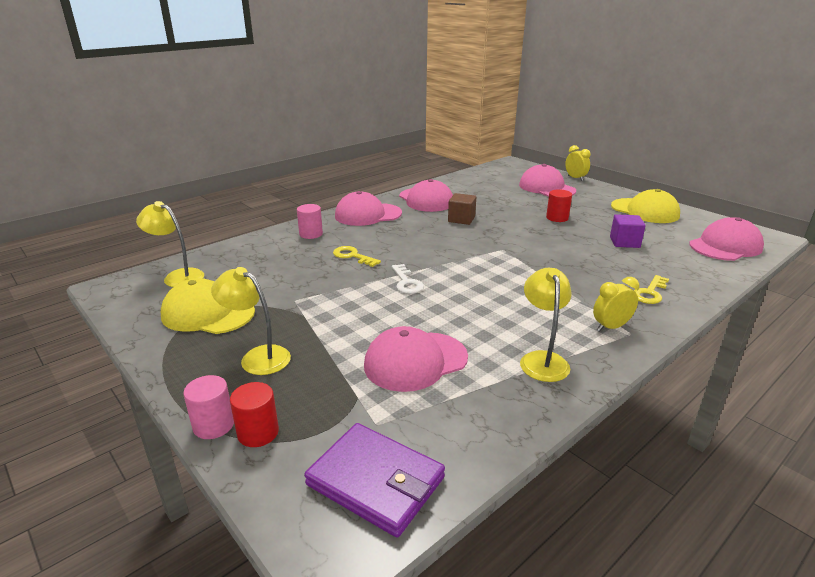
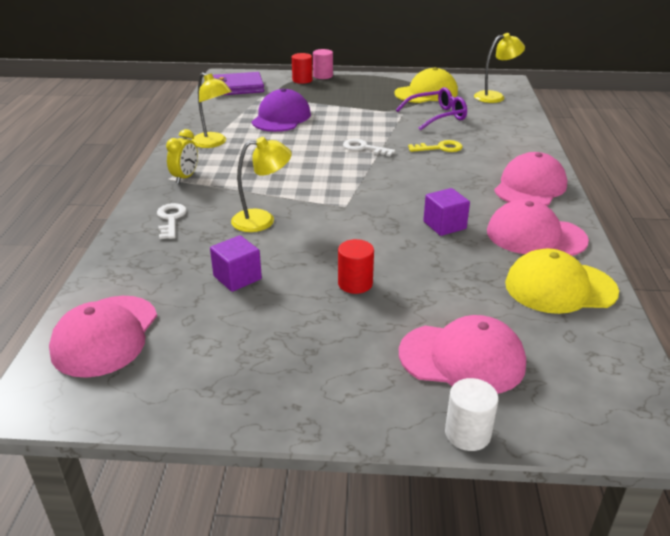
camera: 135 degrees right, 5 degrees up
(258, 357) = (358, 92): yellow lamp -> yellow lamp (262, 220)
(279, 282) = (436, 116): none -> purple glasses
(311, 234) = (513, 149): pink cylinder -> none
(415, 361) = (281, 117): pink cap -> purple cap
(461, 219) = (444, 225): brown cube -> purple cube
(575, 178) = (467, 433): yellow clock -> white cylinder
(645, 211) = (257, 372): yellow cap -> yellow cap (560, 287)
(650, 293) = (171, 219): yellow key -> white key

